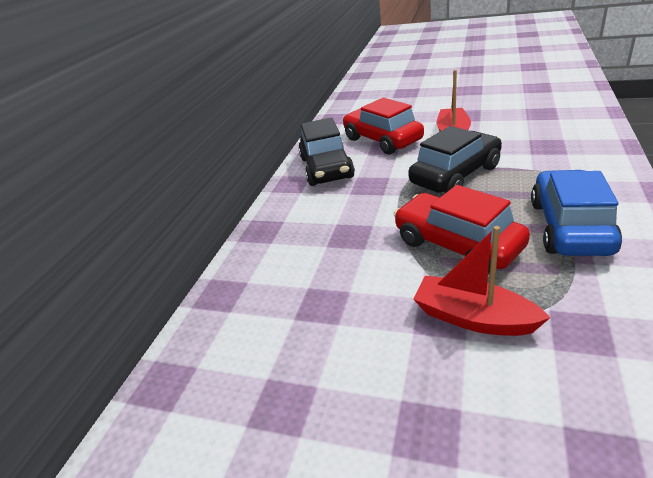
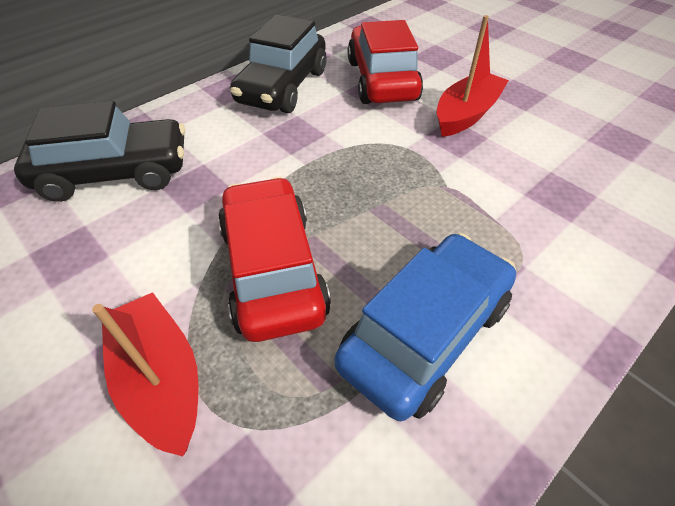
camera: 25 degrees right, 15 degrees up
(455, 175) = (395, 173): black car -> black car (115, 173)

